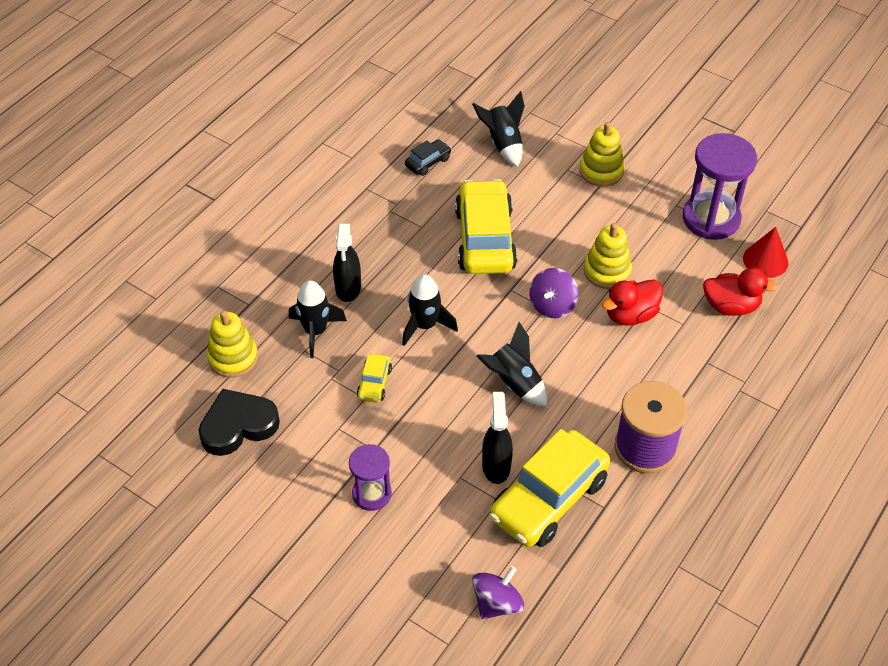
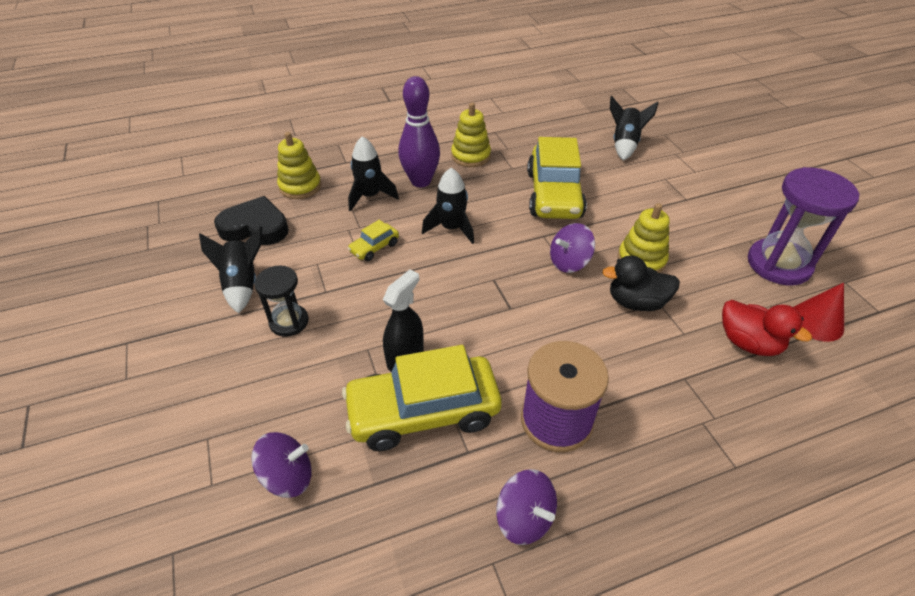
camera: 35 degrees right, 5 degrees down
(348, 288) = (420, 181): black spray bottle -> purple bowling pin
(371, 494) = (289, 322): purple hourglass -> black hourglass
(428, 162) = (555, 134): black car -> none
(485, 239) = (554, 195): yellow car -> yellow car turned 150 degrees clockwise
(514, 383) = (482, 302): black rocket -> black rocket (242, 284)
(601, 171) = (695, 191): yellow stacking toy -> yellow stacking toy (470, 156)
(630, 315) = (636, 302): red duck -> black duck
(676, 526) = (524, 518): none -> purple spinning top

